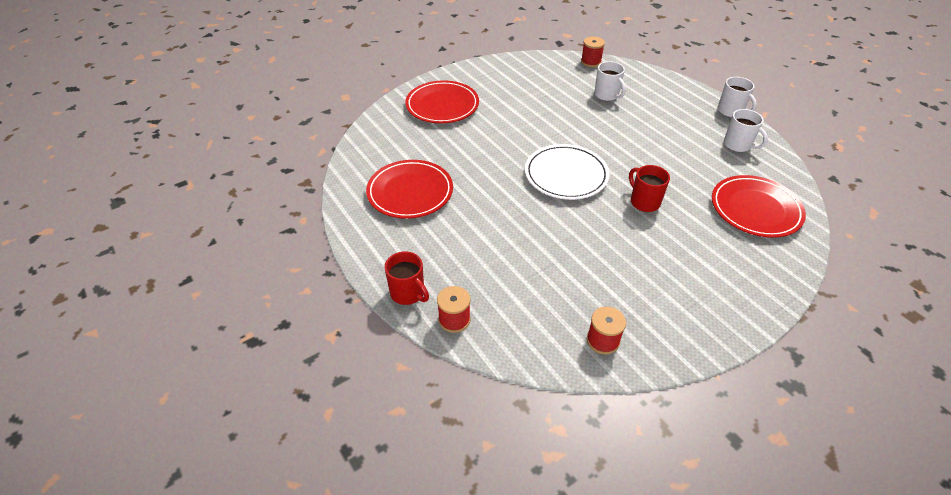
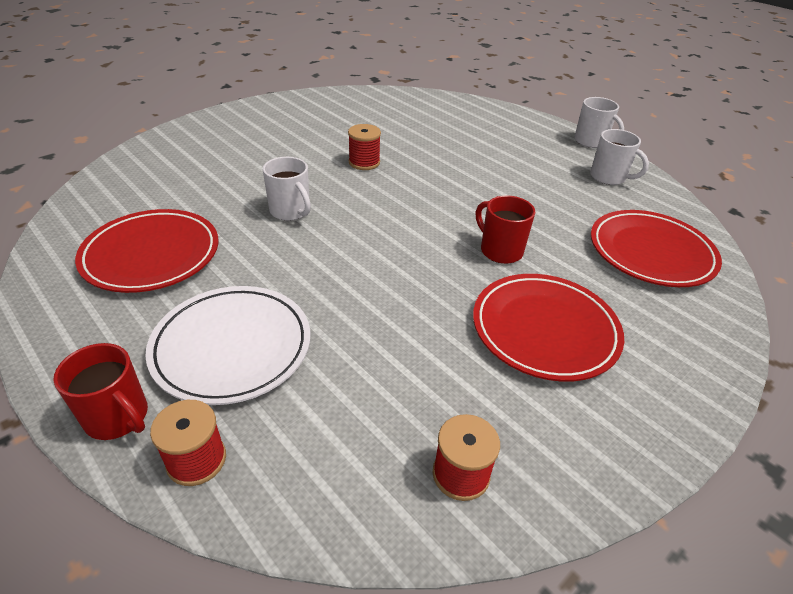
camera: 10 degrees left, 5 degrees down
(442, 105) = (217, 145): red plate -> red plate (544, 330)
(566, 175) = (388, 221): white plate -> white plate (232, 347)
(591, 62) = (414, 96): red spool -> red spool (364, 162)
(607, 95) = (436, 129): white mug -> white mug (290, 211)

